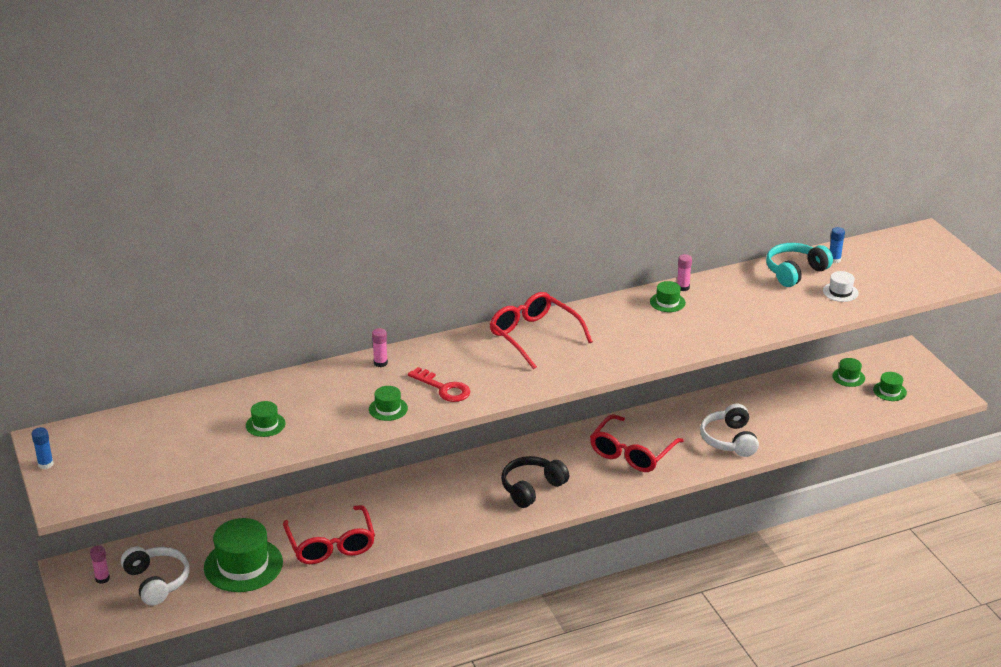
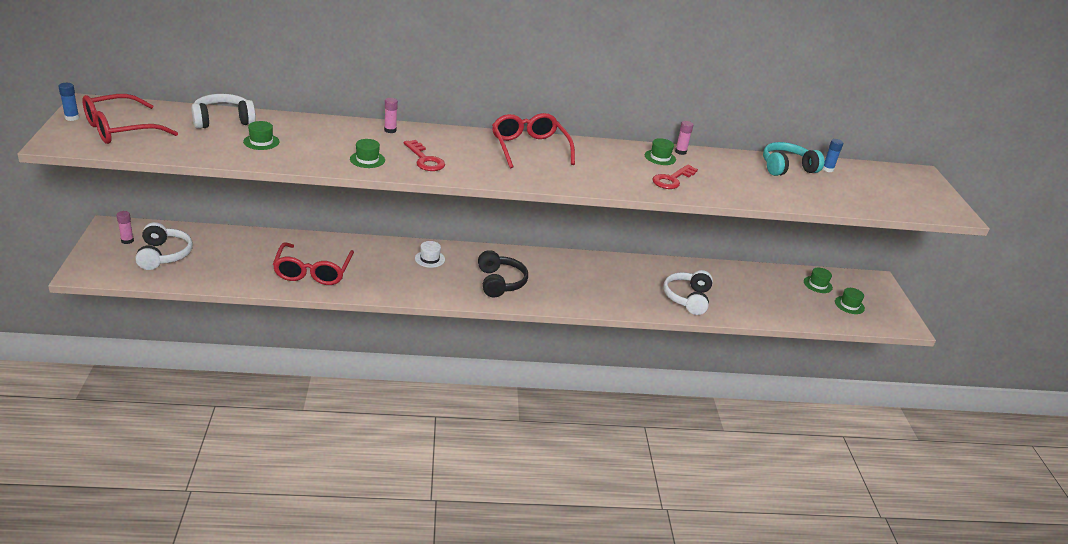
camera: 15 degrees right, 0 degrees up
(202, 412) = (223, 120): none -> white headphones
(243, 565) = (236, 264): green hat -> none
(531, 488) = (500, 282): black headphones -> black headphones turned 105 degrees clockwise
(632, 453) = (599, 283): red glasses -> red glasses (120, 129)
(695, 327) = (672, 179): none -> red key
(840, 292) = (819, 191): white hat -> white hat (429, 259)

